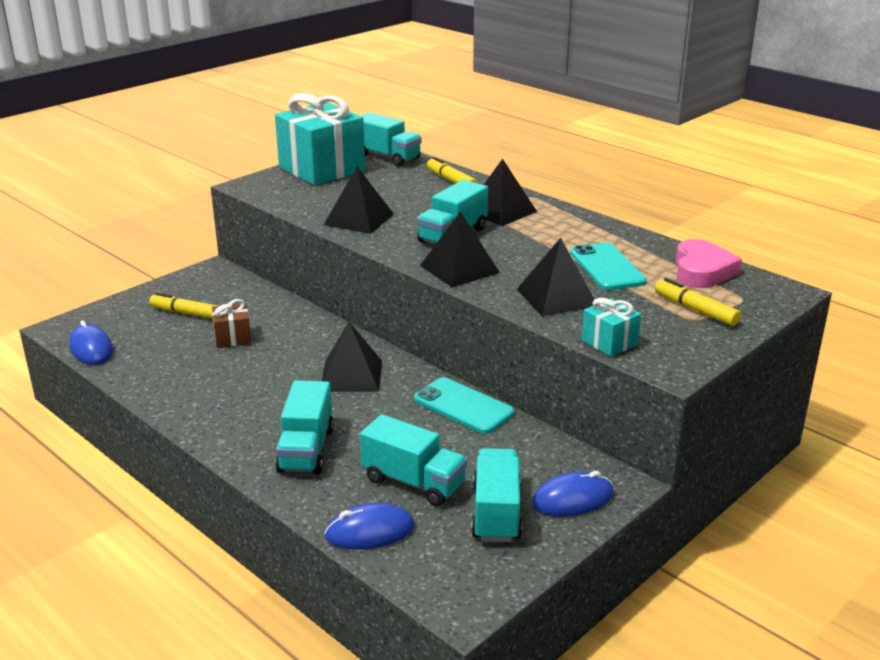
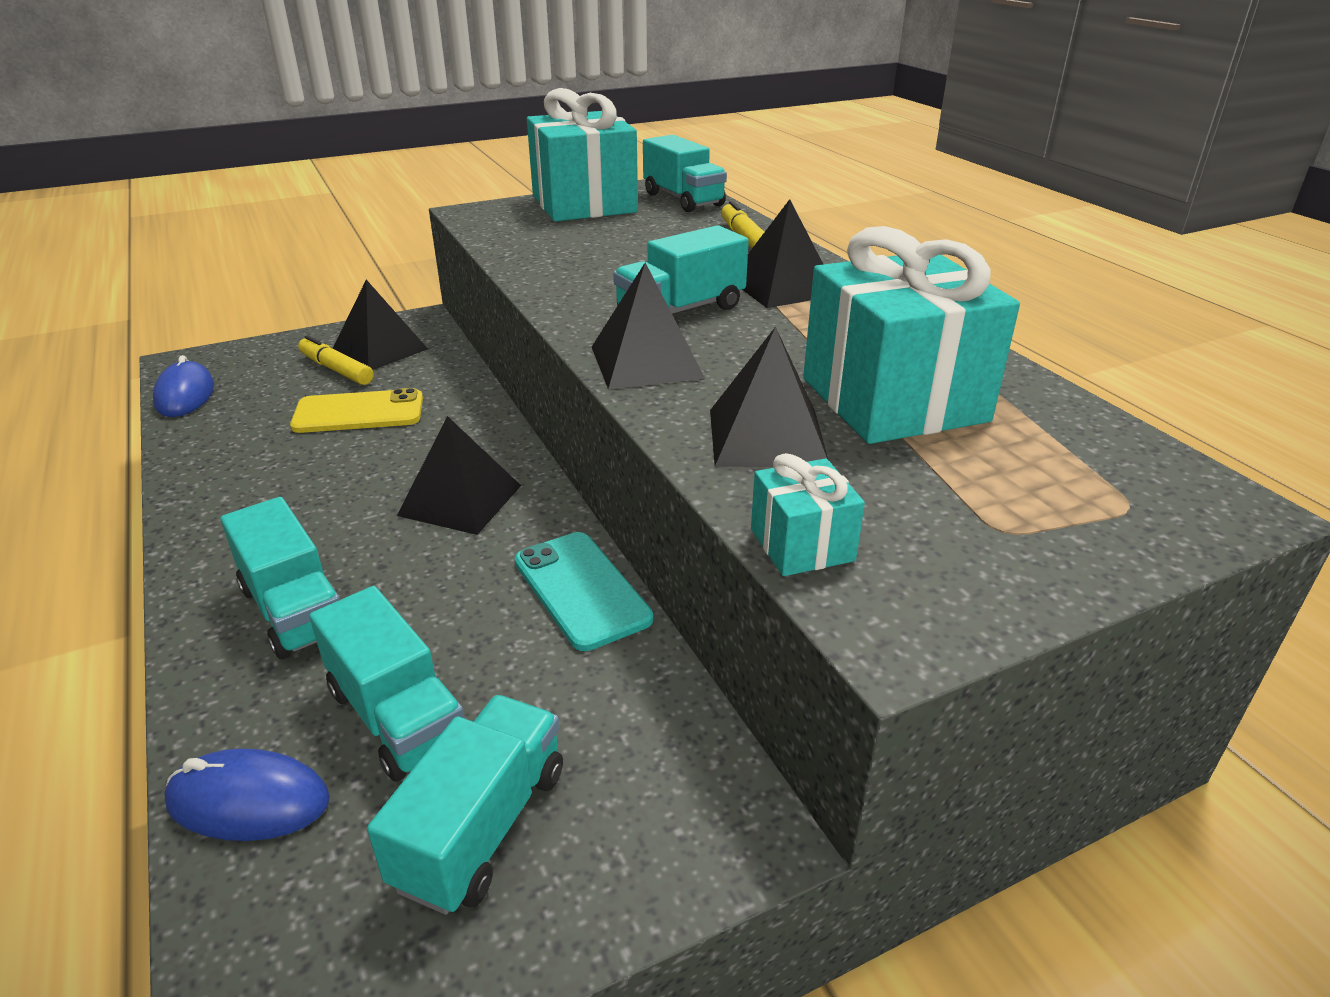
camera: 20 degrees right, 5 degrees up
(233, 338) = (359, 412): brown gift -> yellow phone
(306, 450) = (294, 610): turquoise truck -> turquoise truck turned 60 degrees counterclockwise
(359, 219) = (568, 270): black pyramid -> black pyramid (379, 349)
(573, 499) = (638, 839): blue mouse -> none
(607, 267) = (893, 400): turquoise phone -> turquoise gift
(695, 310) = (1017, 510): yellow marker -> none
(702, 271) = (1071, 436): pink heart -> none

